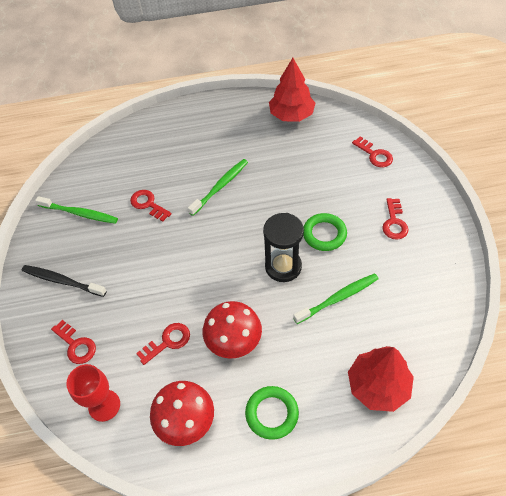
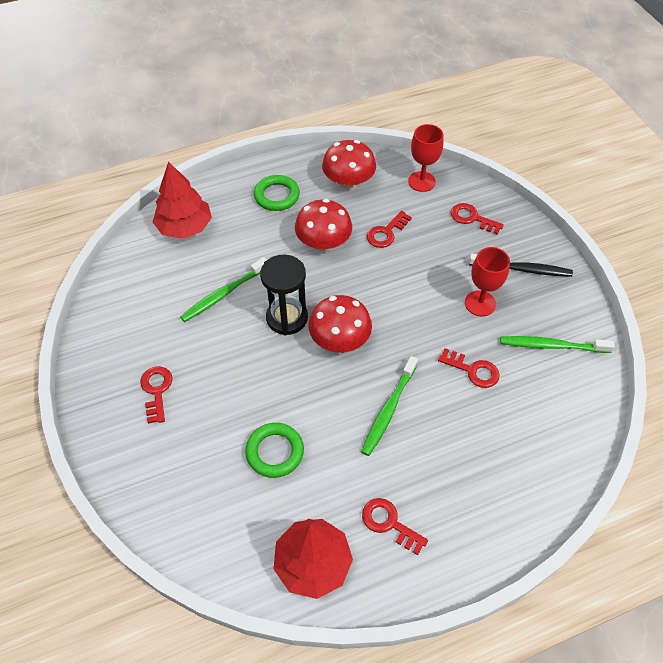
camera: 165 degrees right, 0 degrees up
(115, 255) = (480, 303): none -> red goblet
(242, 241) = (339, 339): none -> red mushroom
(324, 234) = (243, 363): green ring -> green ring (275, 452)
(374, 155) = (177, 497): red key -> red key (389, 523)

